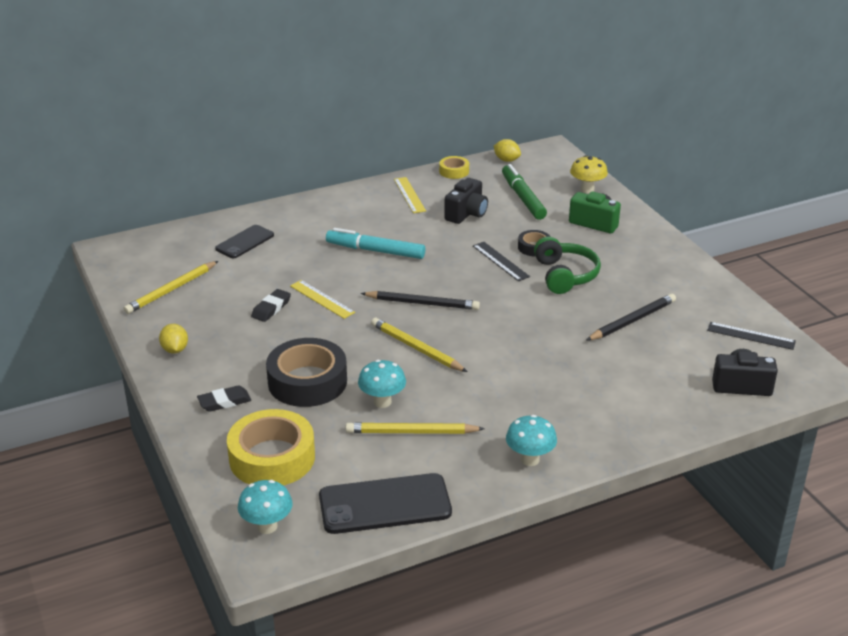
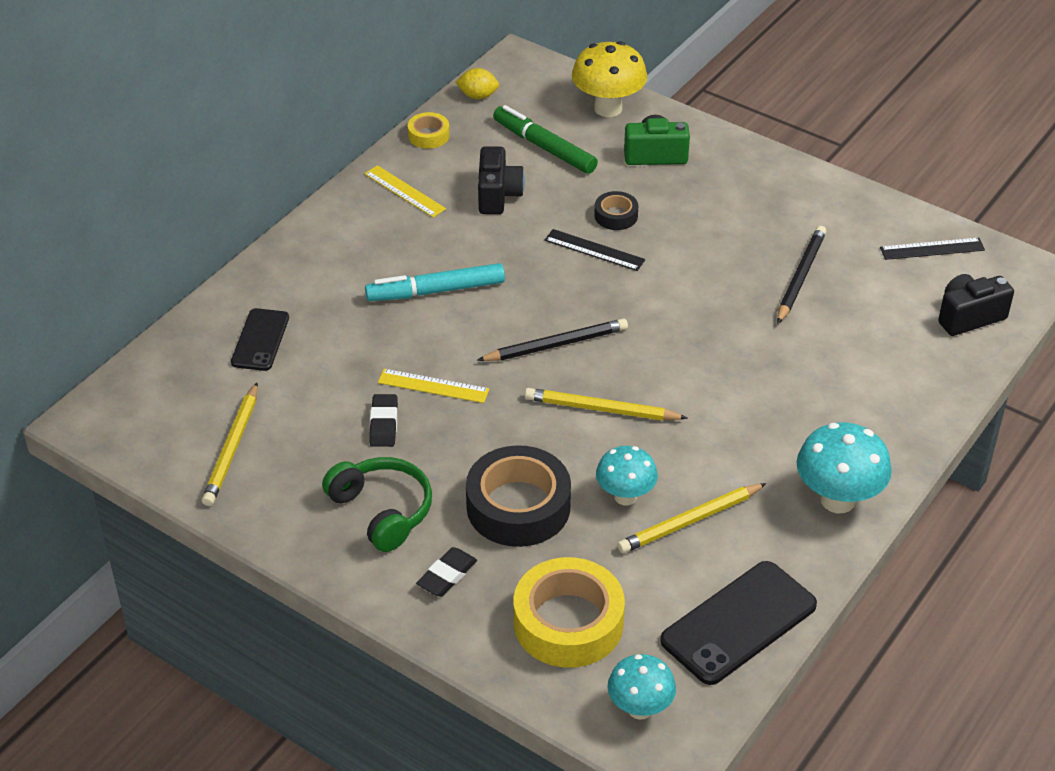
camera: 30 degrees left, 10 degrees up
(175, 350) = (319, 531): yellow lemon -> none
(530, 459) = (837, 500): turquoise mushroom -> turquoise mushroom, size x1.51
(565, 275) = (681, 242): green headphones -> green headphones (382, 511)
(587, 189) = (608, 108): yellow mushroom -> yellow mushroom, size x1.51

